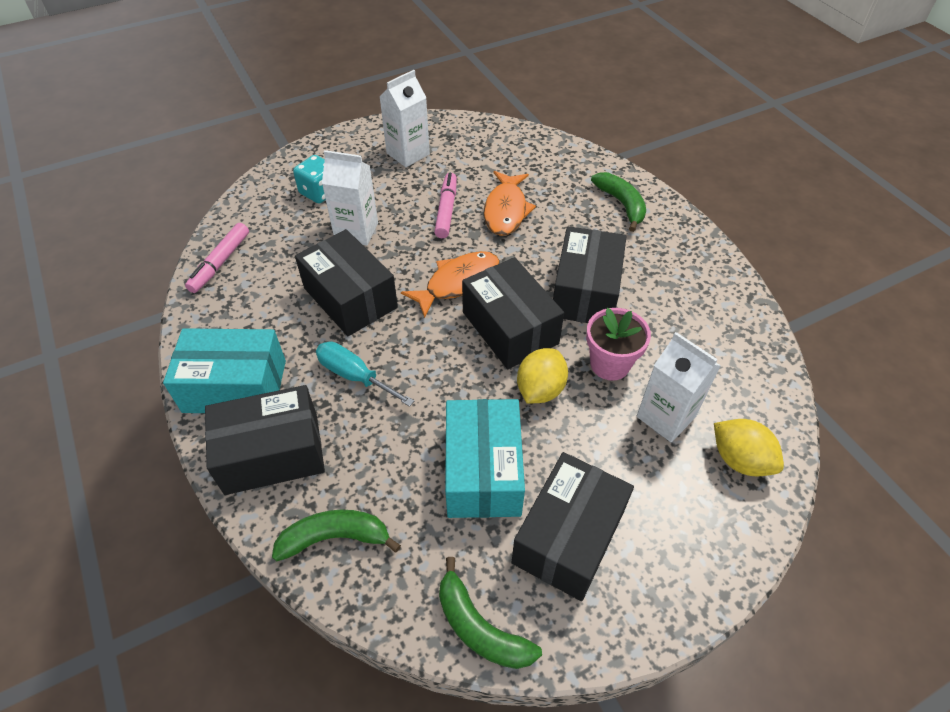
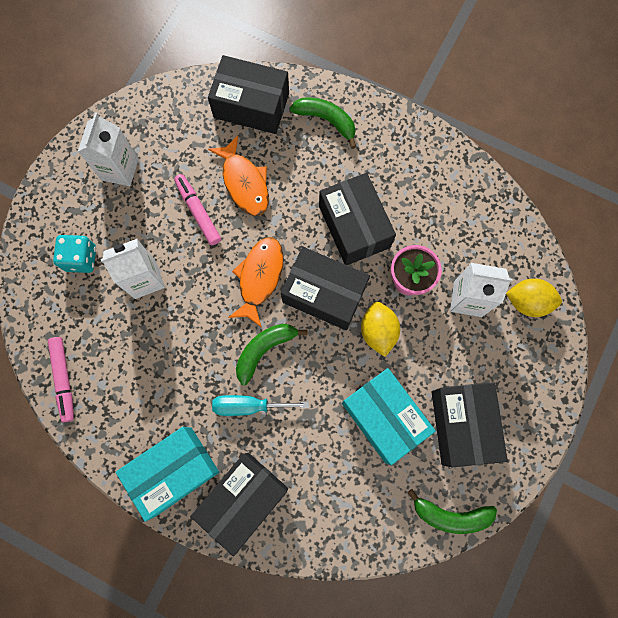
camera: 35 degrees left, 25 degrees up
(335, 538) = (330, 524): green banana -> green banana (264, 350)
(350, 298) = (192, 344): black box -> black box (251, 105)

